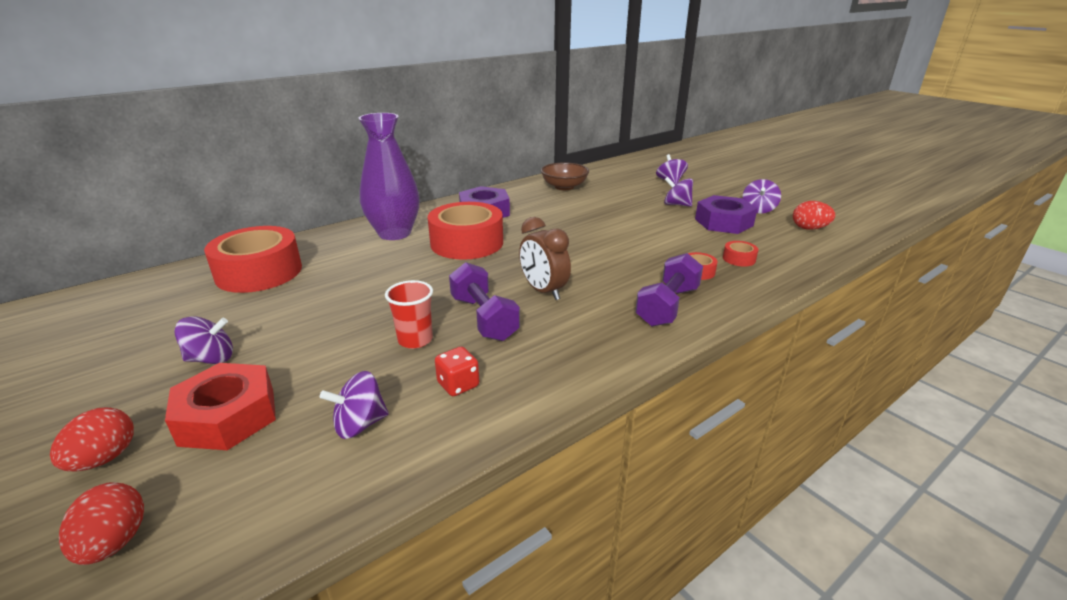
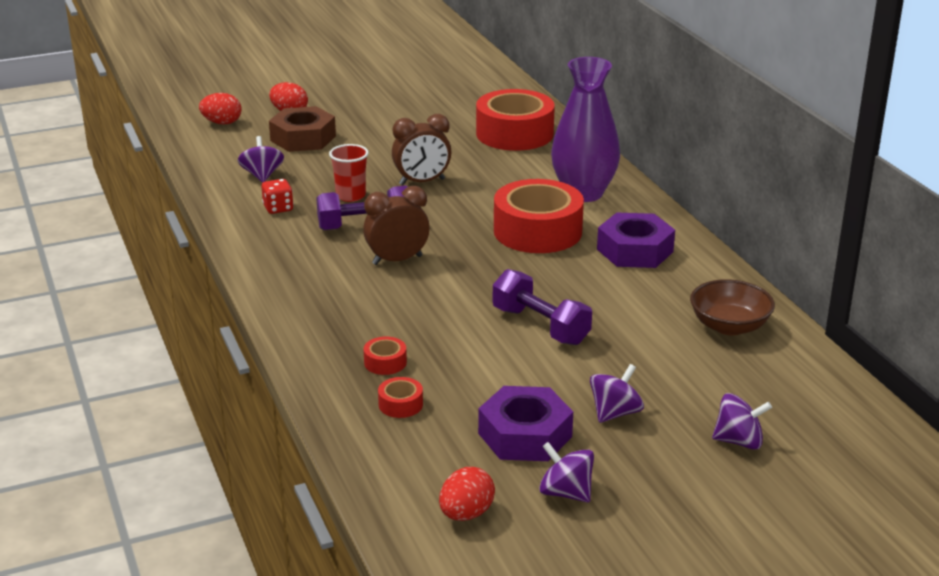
camera: 105 degrees right, 0 degrees up
(211, 358) = (376, 128): purple spinning top -> none
(227, 416) = (303, 138): red nut -> brown nut
(376, 304) = (422, 182): none -> brown clock
(667, 306) = (324, 321): purple dumbbell -> purple dumbbell (540, 326)

